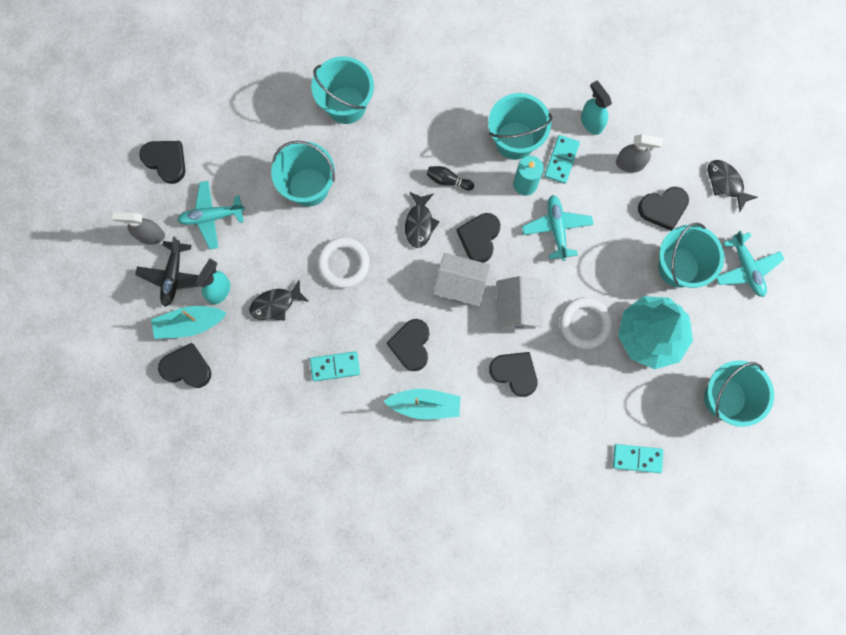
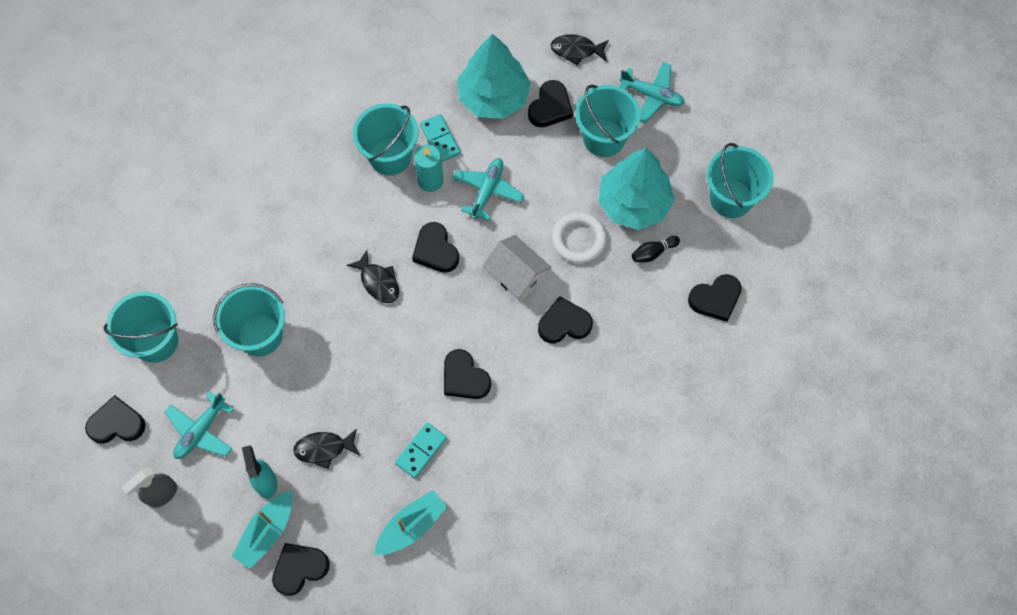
camera: 45 degrees left, 10 degrees down
(173, 276) = (215, 507): black plane -> none
(275, 304) = (324, 449): black fish -> black fish turned 60 degrees clockwise
(343, 263) = (348, 366): white ring -> none
(346, 105) = (228, 247): turquoise bucket -> turquoise bucket (155, 341)
(425, 405) = (521, 412): turquoise boat -> turquoise boat (411, 526)
(448, 180) = (368, 230): black bowling pin -> black bowling pin (653, 252)
(461, 284) = (456, 297): white house -> none
(557, 228) = (487, 191): turquoise plane -> turquoise plane turned 75 degrees clockwise
(591, 122) = (434, 93): turquoise spray bottle -> none
(630, 163) = (493, 97): grey spray bottle -> turquoise tree
(637, 458) = (715, 299): turquoise domino -> black heart

